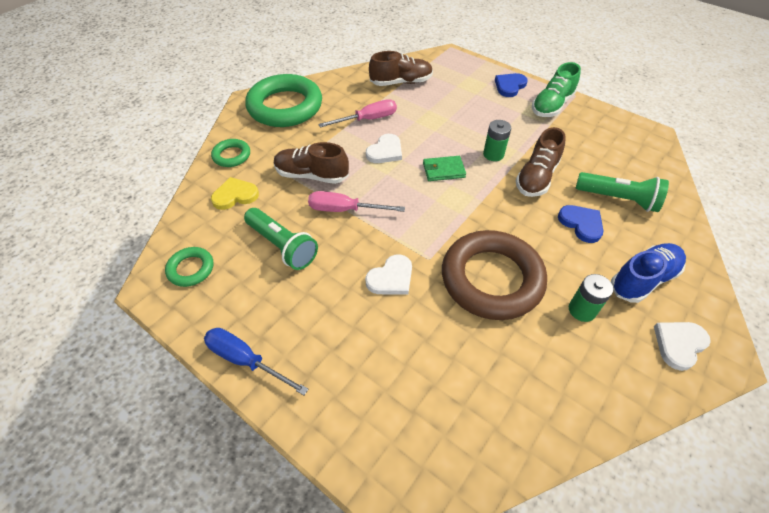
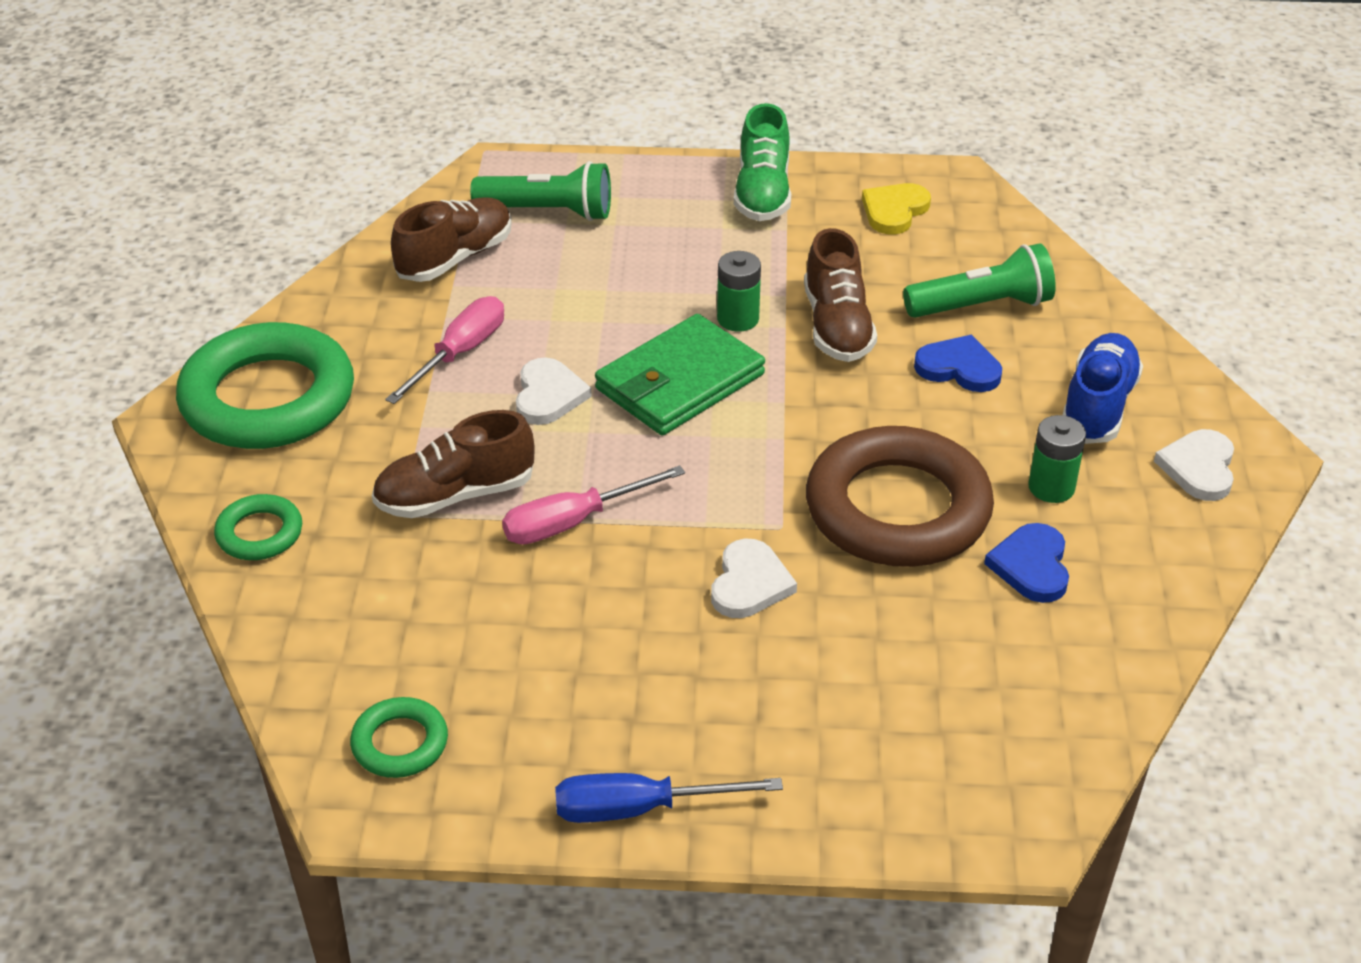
camera: 35 degrees left, 10 degrees down
(235, 195) = (346, 595): yellow heart -> yellow heart (894, 211)
(282, 246) = (525, 628): green flashlight -> green flashlight (549, 212)
(443, 170) = (679, 382): green wallet -> green wallet, size x1.83
(509, 86) = (662, 186): blue heart -> blue heart (1031, 566)

